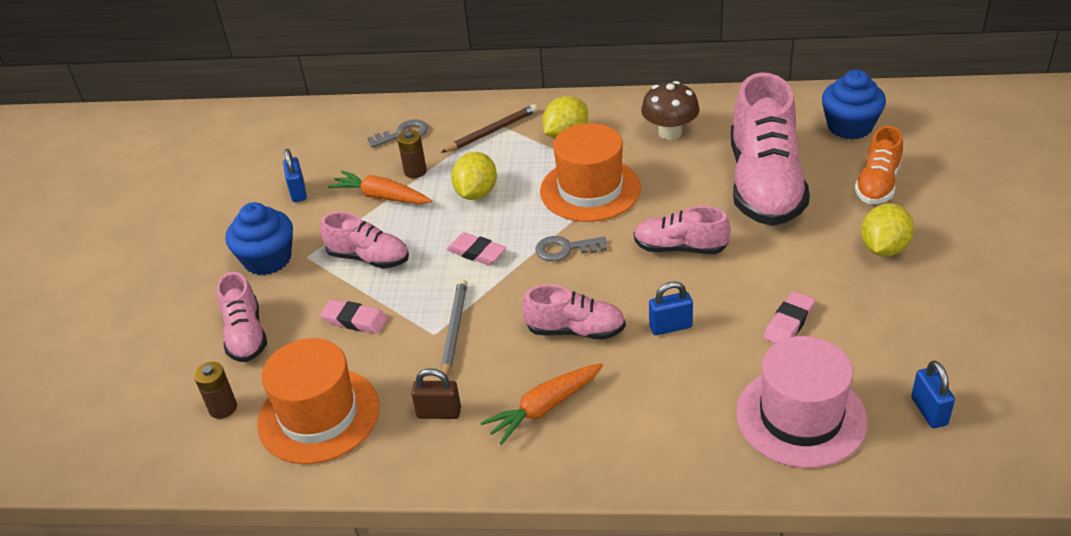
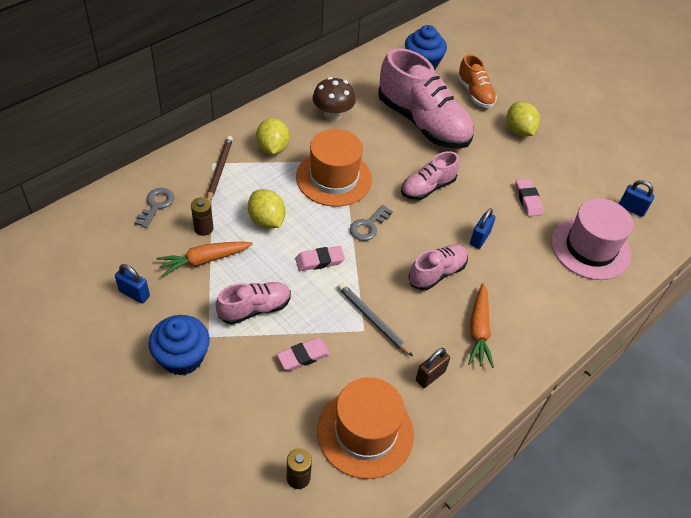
camera: 55 degrees left, 10 degrees up
(246, 335) = (243, 419): pink shoe -> none

